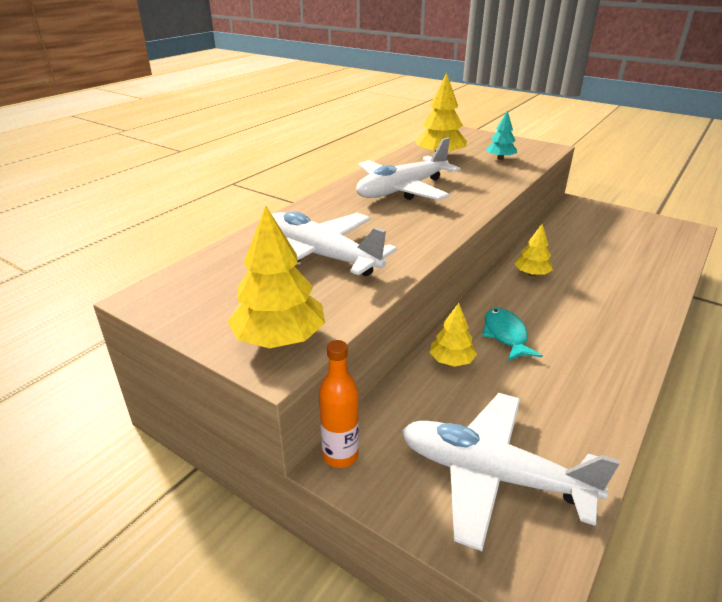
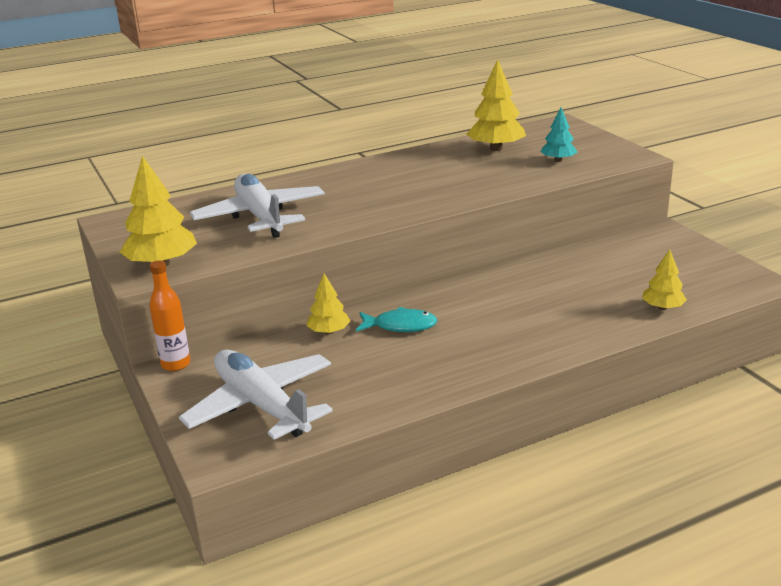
camera: 30 degrees right, 5 degrees down
(402, 190) = (406, 176): white plane -> none
(506, 335) = (400, 326): turquoise fish -> turquoise fish turned 75 degrees clockwise
(531, 274) = (500, 285): yellow tree -> yellow tree (662, 307)

